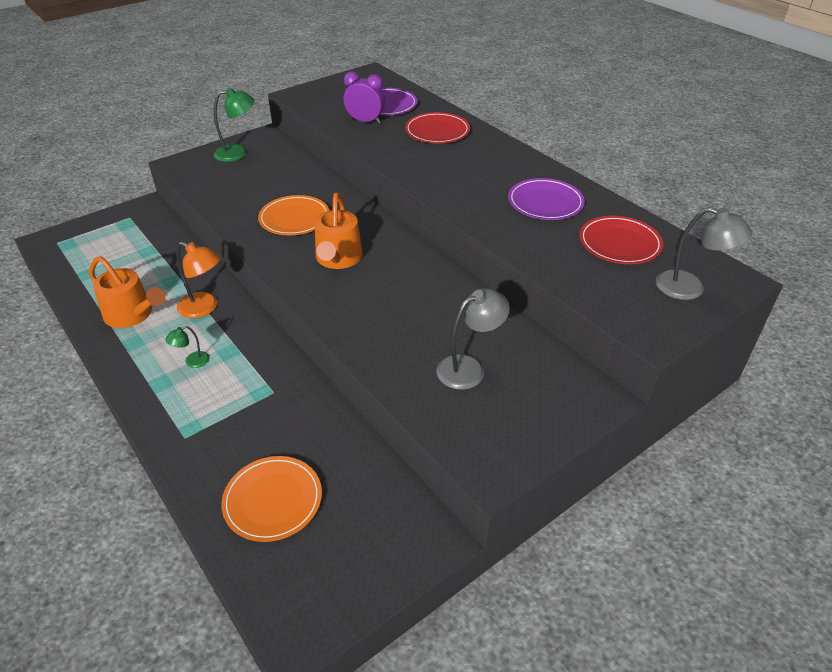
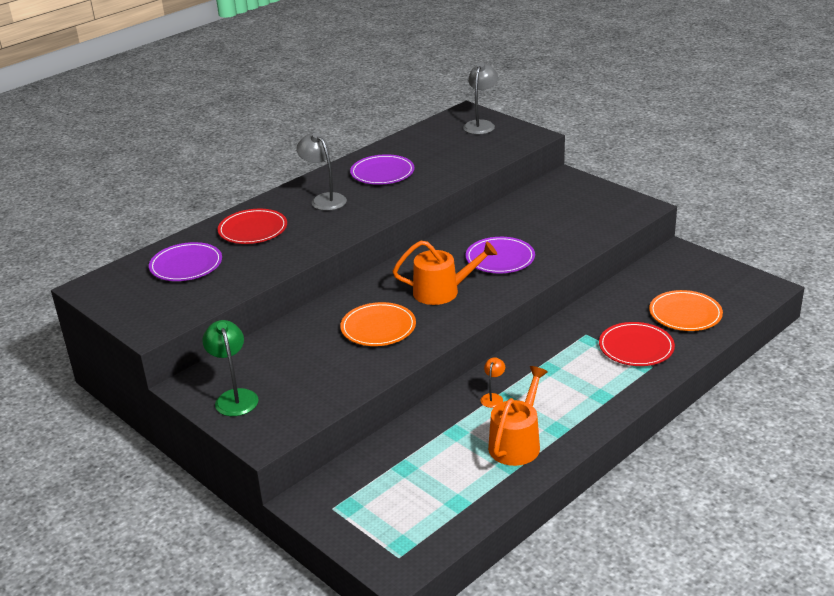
camera: 95 degrees left, 10 degrees down
(192, 362) = (568, 385): green lamp -> none
(204, 308) = (493, 397): orange lamp -> orange lamp, size x0.55
(365, 121) = (229, 272): purple clock -> none
(390, 305) = (500, 258): none -> purple plate
(469, 368) = (558, 220): grey lamp -> grey lamp (324, 199)
(619, 243) = (434, 145): red plate -> red plate (636, 347)

